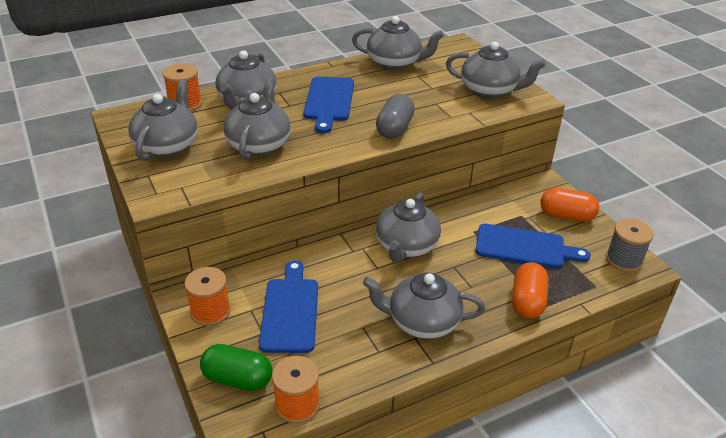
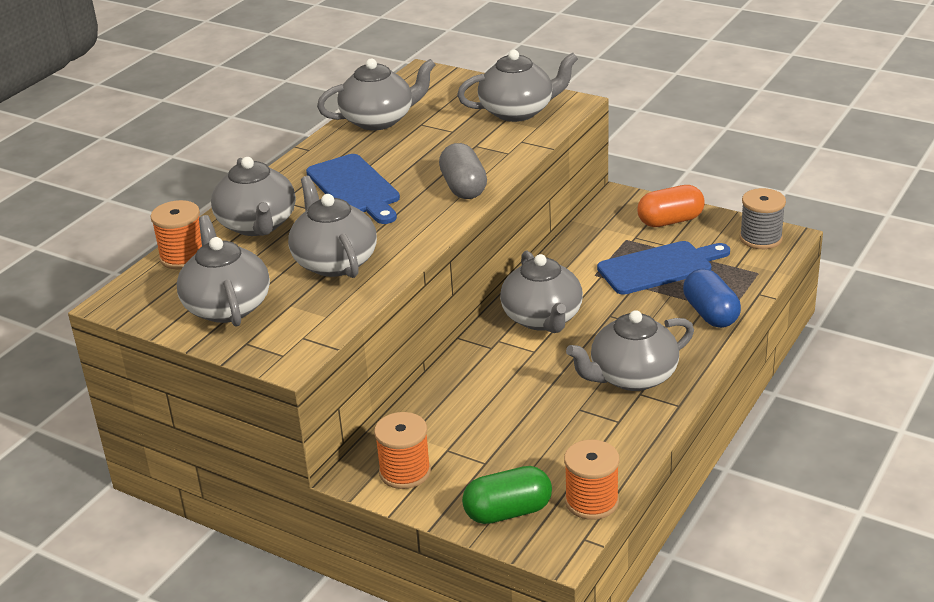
camera: 30 degrees left, 5 degrees down
(290, 311) = (490, 430): blue cutting board -> none
(527, 301) = (710, 314): orange capsule -> blue capsule

